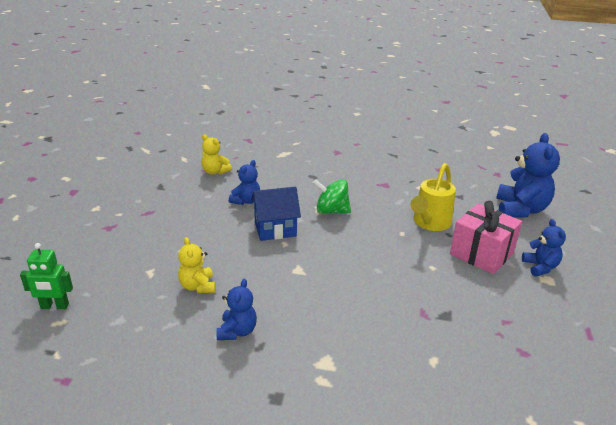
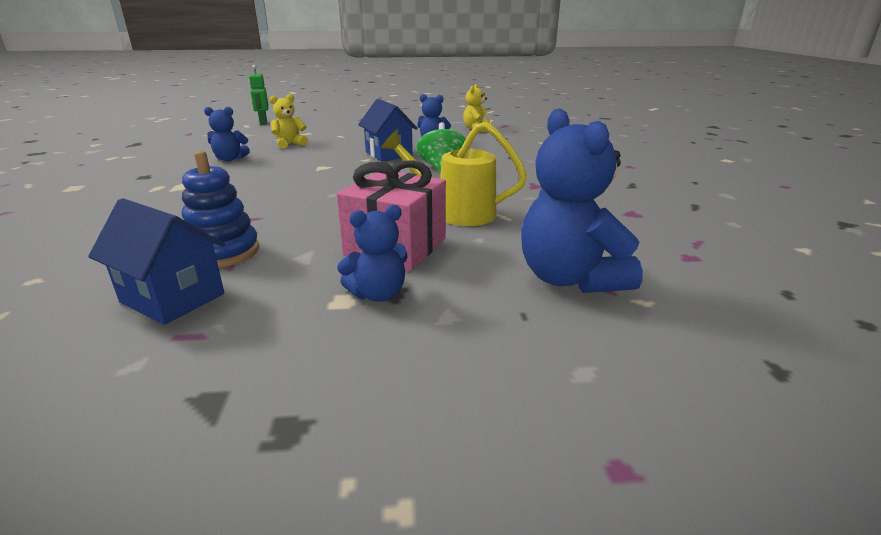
camera: 75 degrees right, 5 degrees down
(486, 325) = (223, 252): none -> blue stacking toy
(520, 209) = (570, 279): blue teddy bear -> blue teddy bear turned 75 degrees clockwise
(551, 343) = (172, 298): none -> blue house

